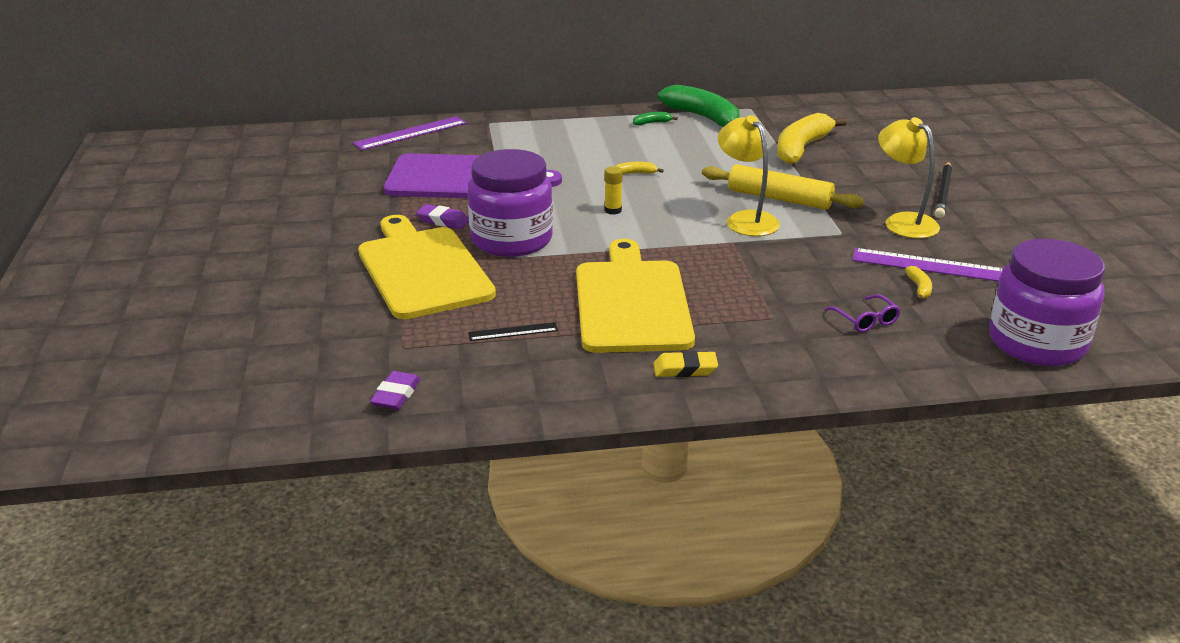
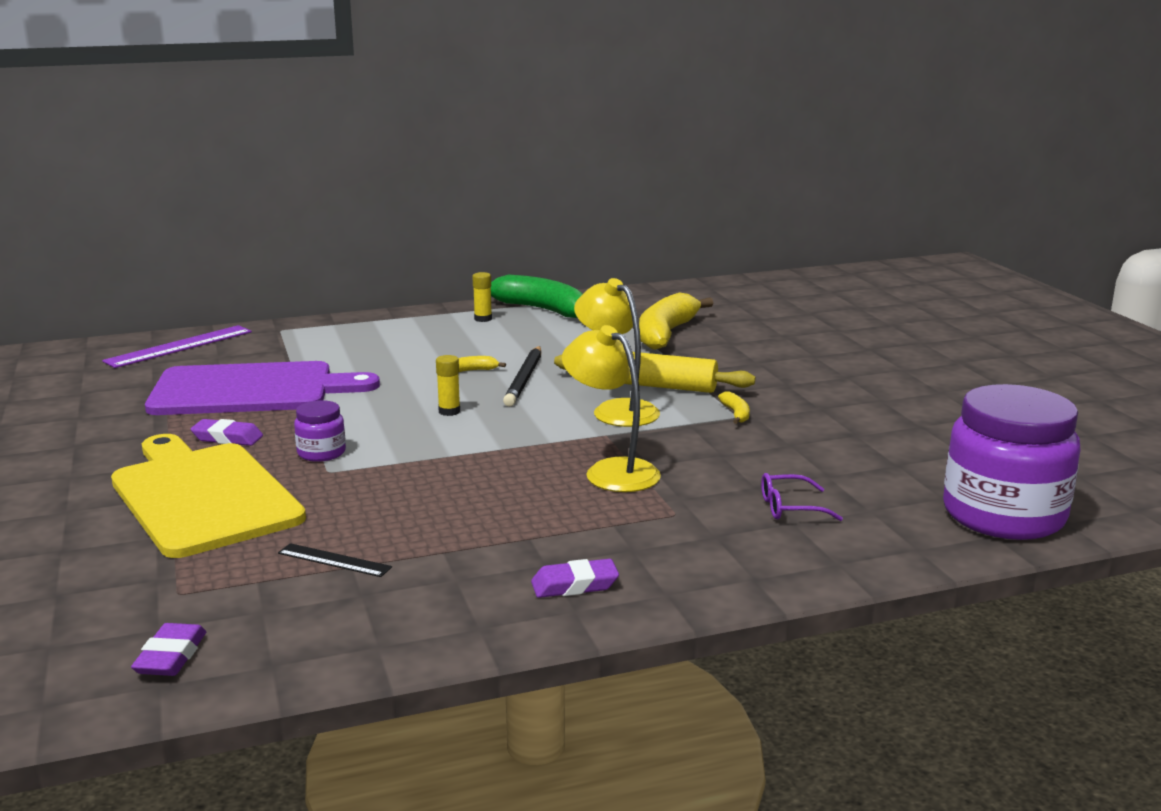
camera: 10 degrees left, 10 degrees down
(511, 240) = (321, 453): purple jar -> purple jar, size x0.45
(513, 332) = (334, 560): black ruler -> black ruler turned 45 degrees clockwise
(632, 302) = (490, 512): yellow cutting board -> none
(652, 123) = (483, 319): green banana -> yellow glue stick
(685, 369) = (574, 585): yellow eraser -> purple eraser
(865, 320) = (791, 507): purple glasses -> purple glasses turned 120 degrees clockwise
(903, 221) = (804, 399): yellow lamp -> yellow lamp (611, 471)
(919, 288) = (845, 467): yellow banana -> yellow banana (736, 414)
(928, 265) = (847, 442): purple ruler -> none
(943, 192) = (841, 367): black pencil -> black pencil (524, 379)

